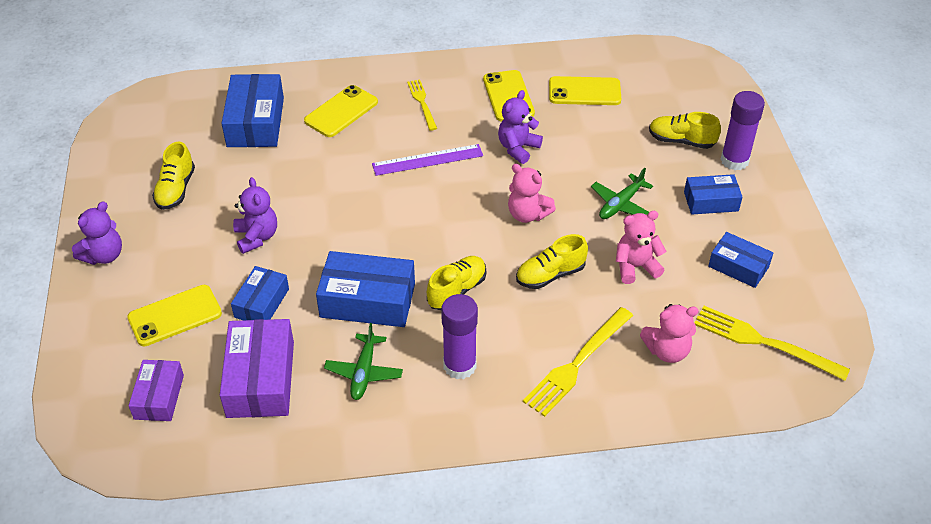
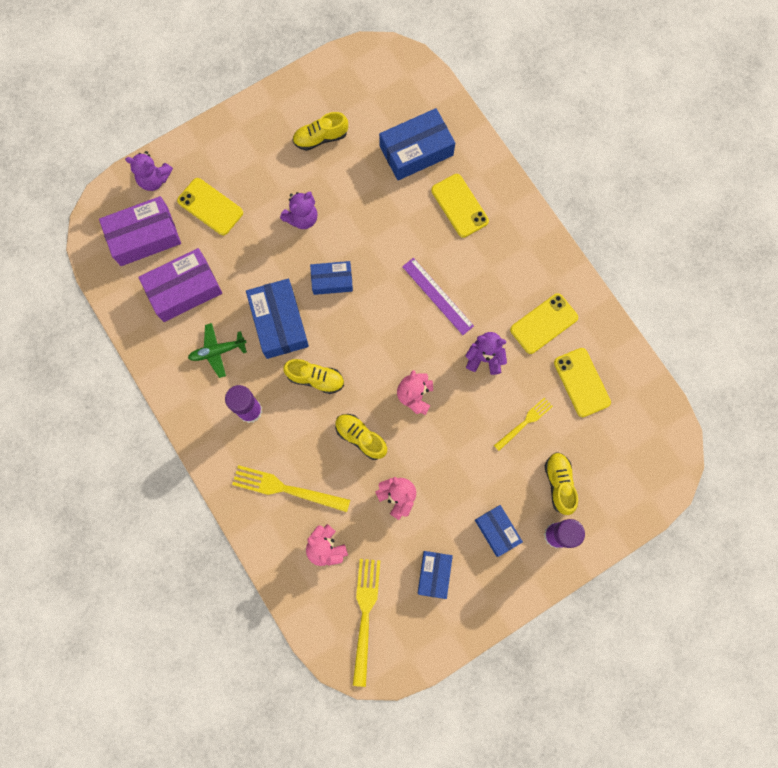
camera: 65 degrees right, 30 degrees up
(104, 255) = (239, 130): purple teddy bear -> purple teddy bear (154, 179)
(159, 397) = (144, 236): purple box -> purple box, size x1.64
(262, 303) = (245, 255): blue box -> blue box (332, 280)
(341, 111) = (459, 206): yellow phone -> yellow phone turned 45 degrees clockwise
(422, 103) = (501, 260): yellow fork -> yellow fork (525, 422)
(621, 204) = (459, 461): green plane -> none

